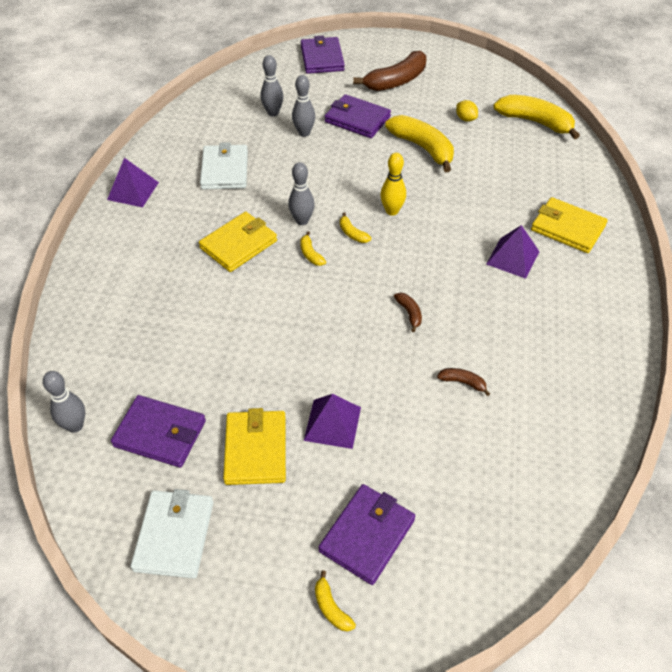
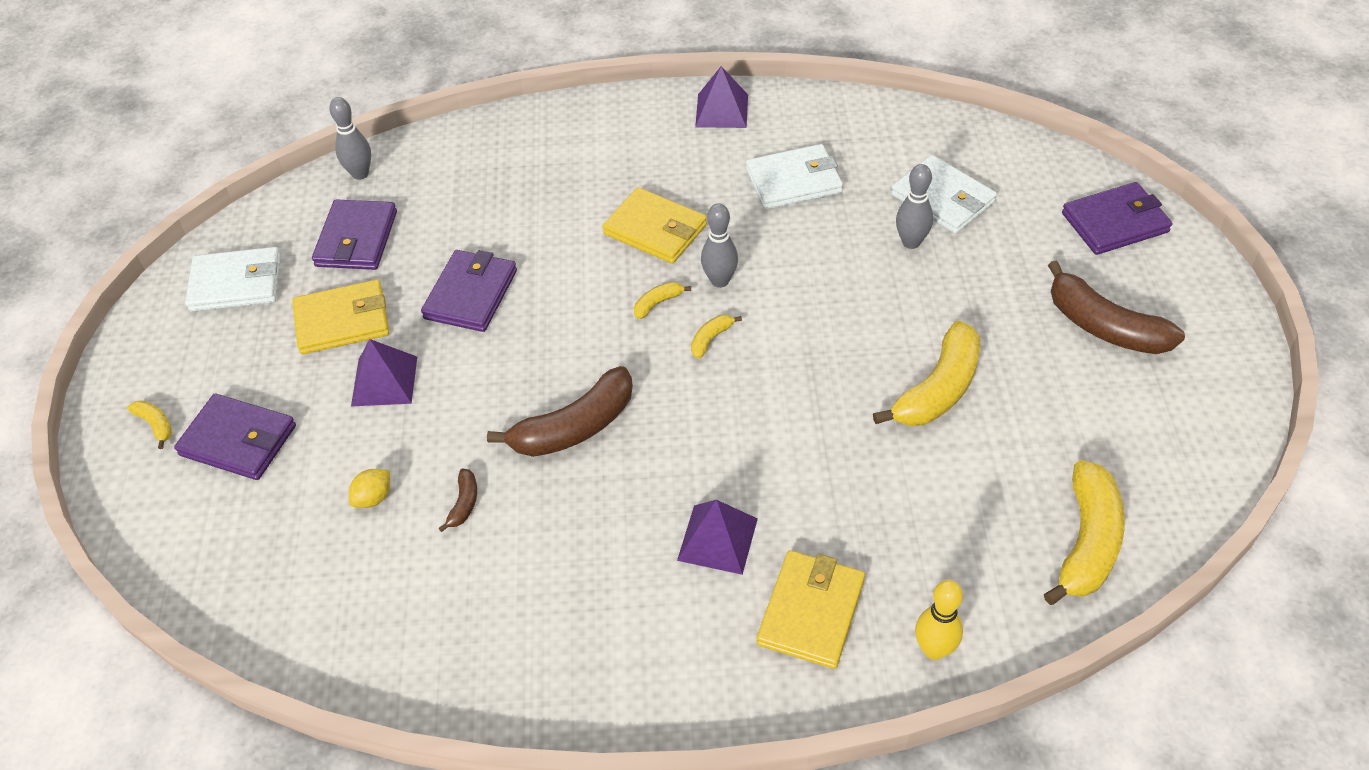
camera: 80 degrees right, 0 degrees up
(273, 113) = (942, 199): grey bowling pin -> white wallet
(331, 607) = (155, 425): yellow banana -> yellow banana turned 90 degrees clockwise
(357, 119) = (973, 296): purple wallet -> purple wallet (471, 294)
(392, 211) = (773, 375): yellow bowling pin -> yellow bowling pin (934, 649)
(409, 313) = (574, 427): brown banana -> brown banana, size x2.22
(465, 119) = (1045, 436): yellow lemon -> yellow lemon (373, 498)

